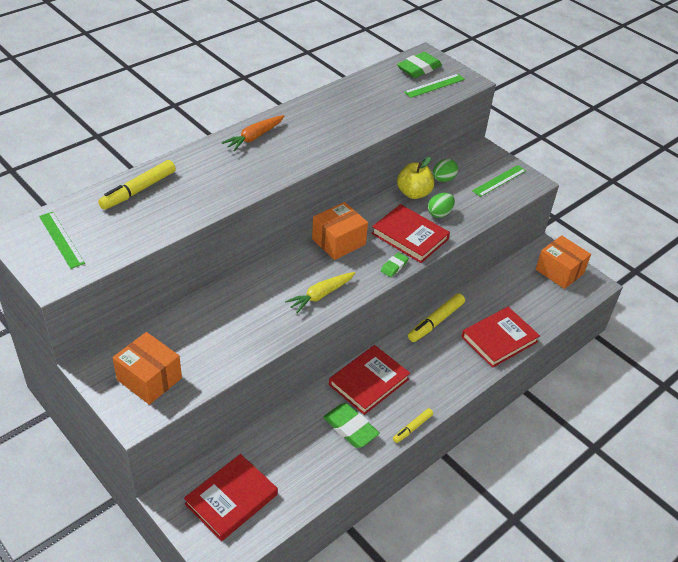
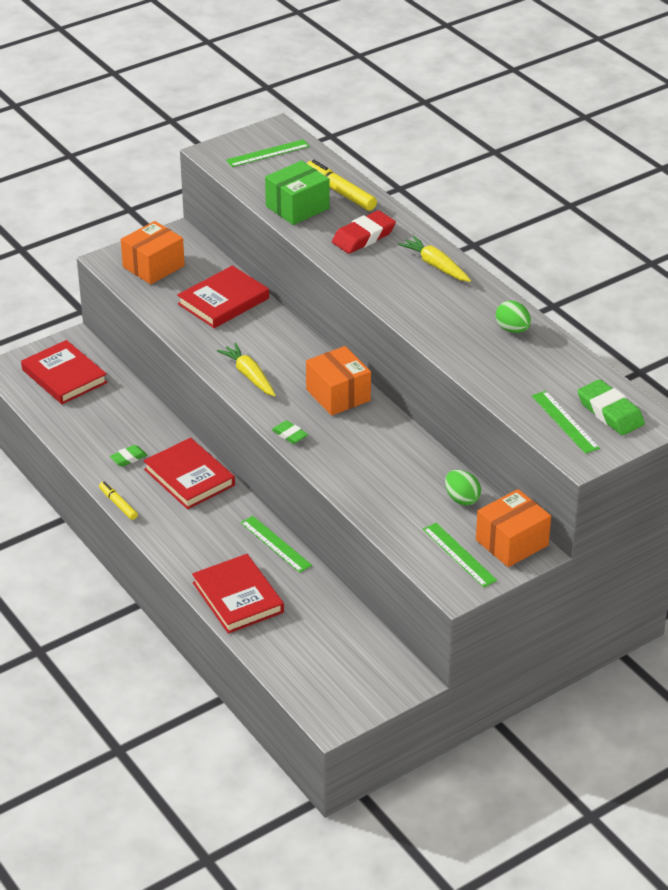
camera: 100 degrees right, 5 degrees down
(164, 215) = (297, 207): none -> green box
(213, 175) = (363, 237): none -> red eraser
(254, 137) = (436, 266): orange carrot -> yellow carrot
(350, 428) = (128, 458): green eraser -> green eraser, size x0.56
(410, 236) = (343, 454): red book -> red book (223, 301)
(413, 193) = (431, 467): yellow apple -> none
(436, 322) = (275, 544): yellow marker -> green ruler
(439, 213) = (387, 485): green egg -> green egg (512, 329)
(559, 271) = (360, 685): orange box -> orange box (512, 543)

